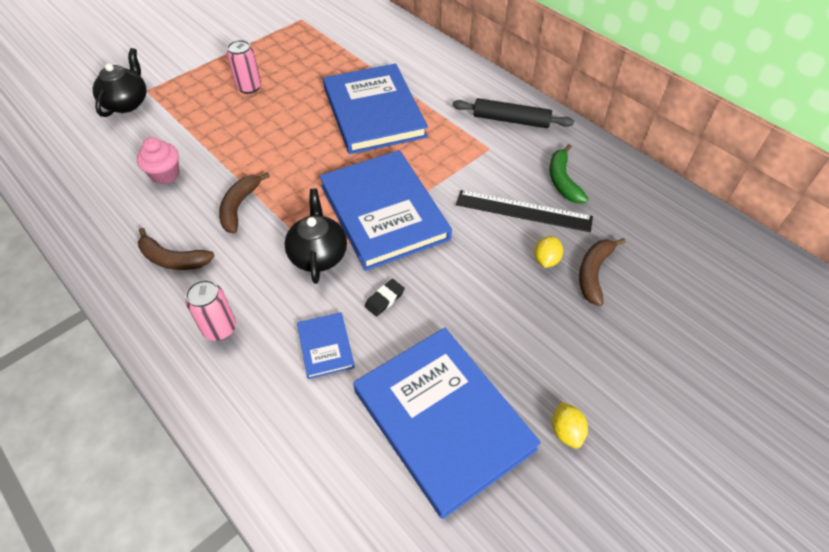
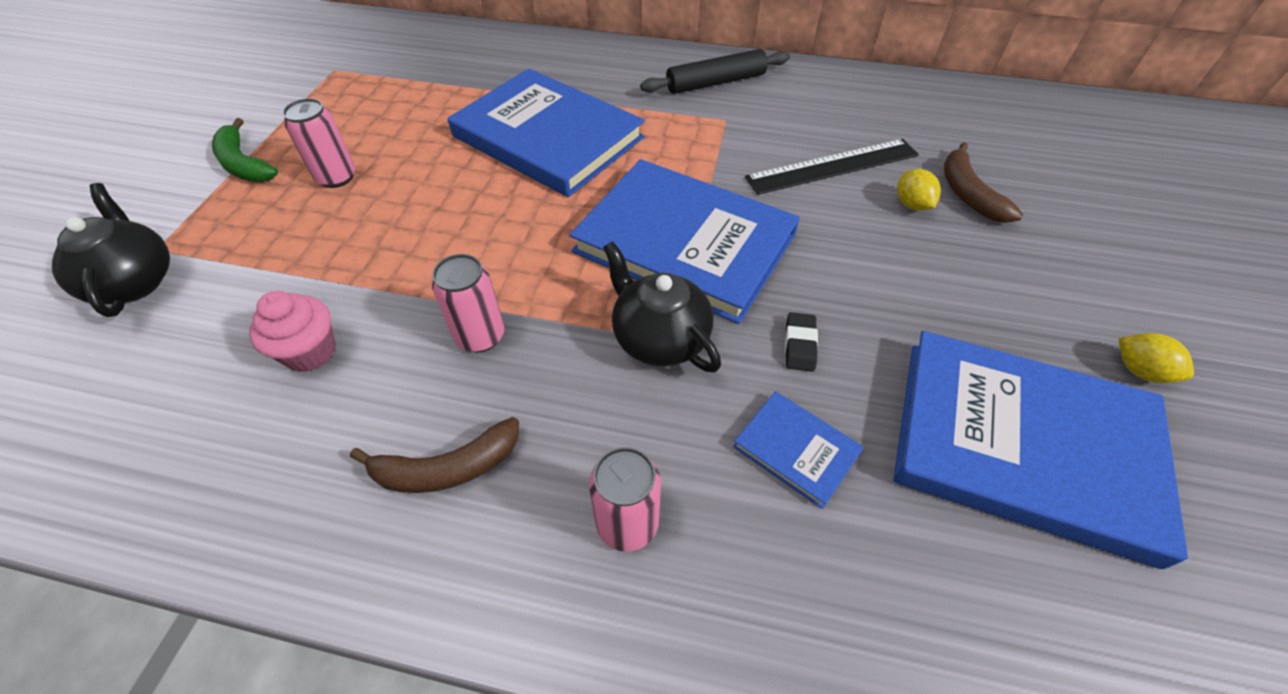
camera: 35 degrees left, 0 degrees up
(239, 207) = (480, 336): brown banana -> pink can
(562, 181) = (835, 119): green banana -> green banana (244, 164)

